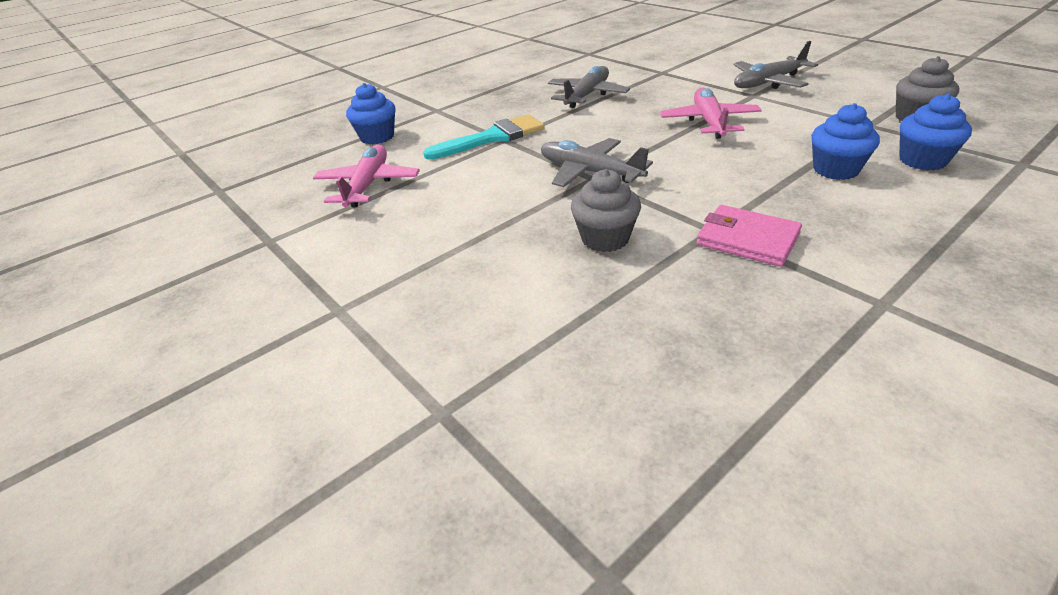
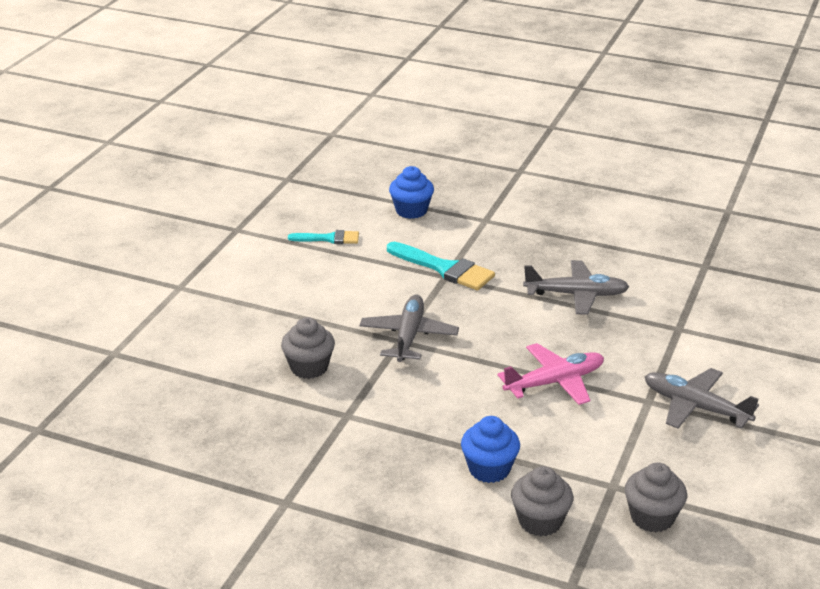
camera: 60 degrees right, 5 degrees down
(368, 185) = (329, 238): pink plane -> turquoise brush
(747, 239) = (341, 433): pink wallet -> none
(922, 160) = (540, 521): blue cupcake -> grey cupcake

